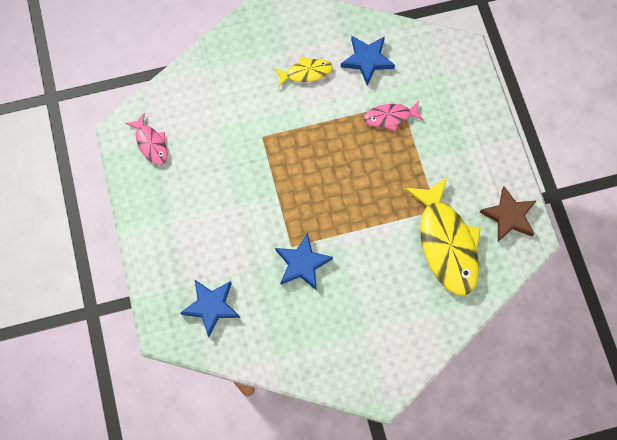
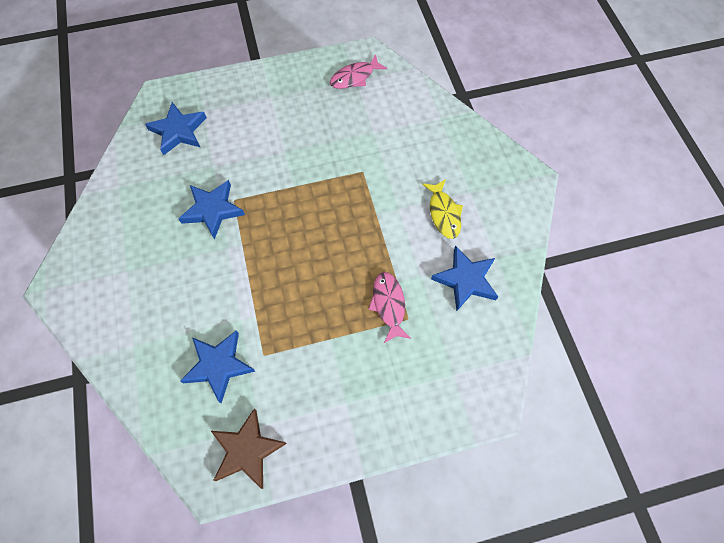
camera: 90 degrees right, 5 degrees down
(446, 243) = (219, 365): yellow fish -> blue star

